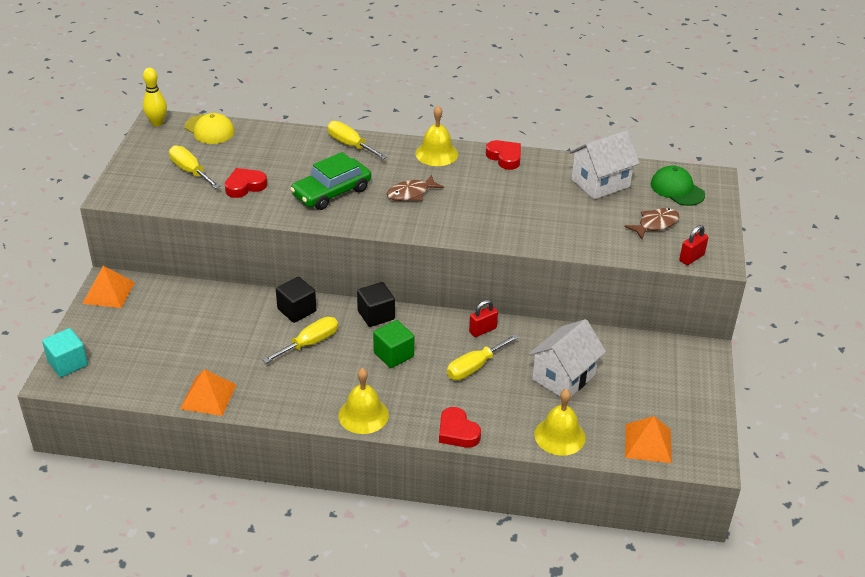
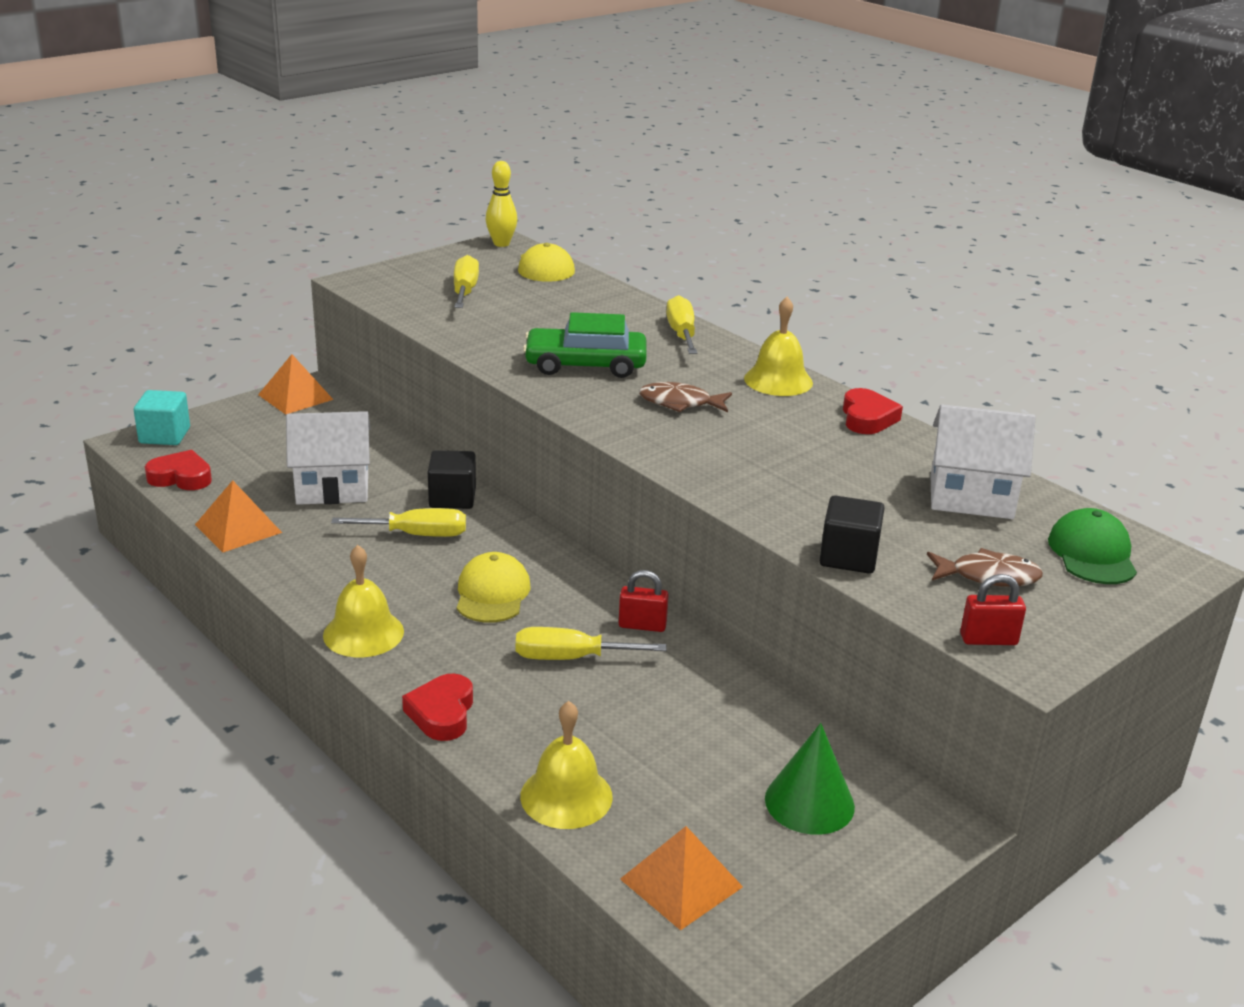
camera: 40 degrees right, 10 degrees down
(245, 186) = (499, 323): red heart -> red heart (181, 477)
(376, 315) = (533, 545): black cube -> black cube (848, 557)
(393, 355) = (492, 593): green cube -> yellow cap
(563, 377) = (675, 733): white house -> white house (332, 488)
(650, 375) = (809, 802): none -> green cone

